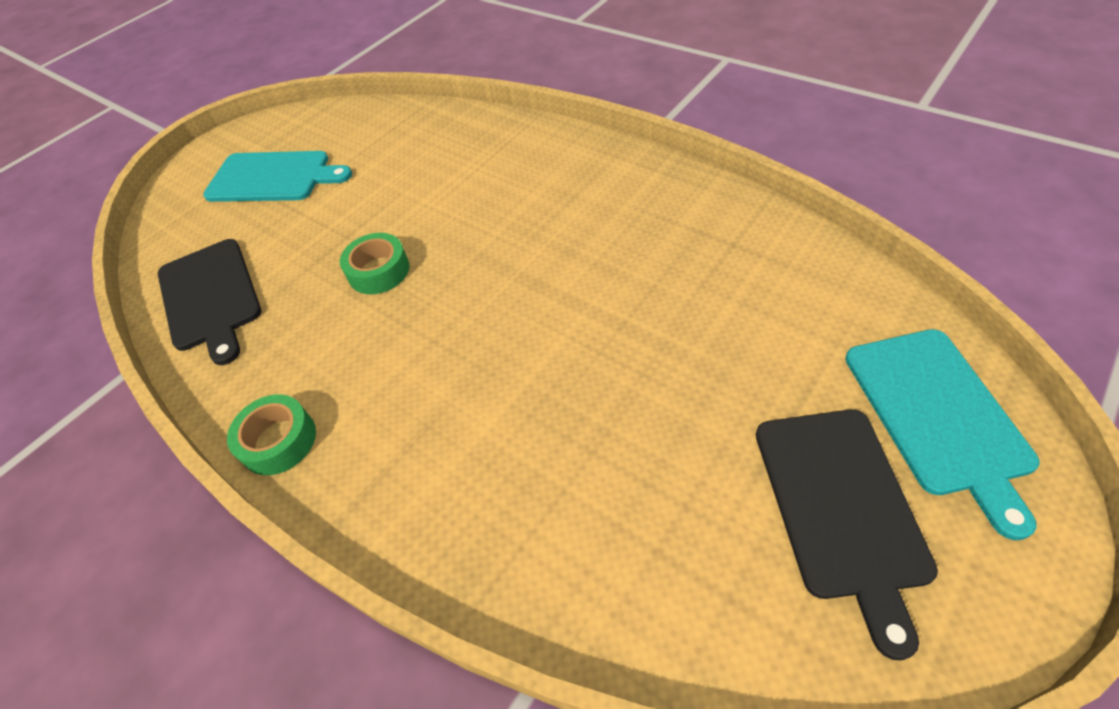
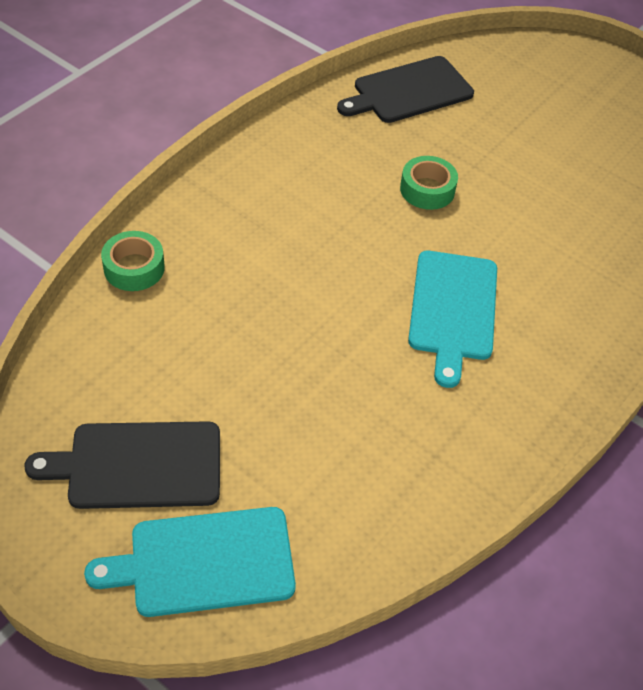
camera: 80 degrees right, 0 degrees up
(273, 177) = (563, 109): turquoise cutting board -> turquoise cutting board (453, 310)
(279, 441) = (262, 147): green tape -> green tape (134, 268)

